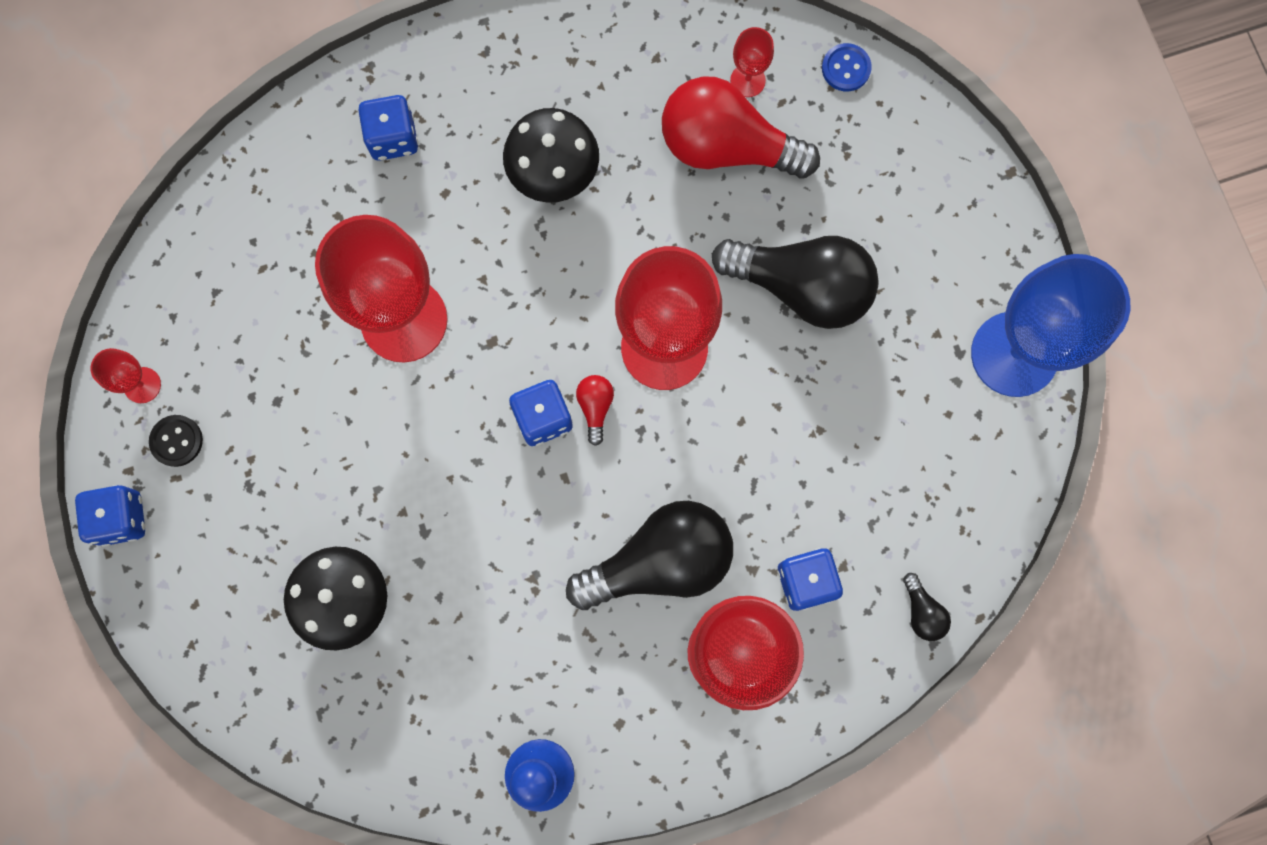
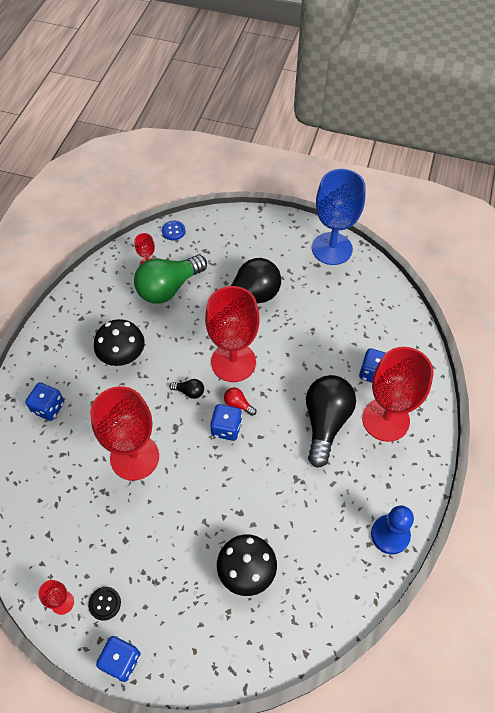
camera: 55 degrees left, 20 degrees down
(727, 147) = (168, 288): red light bulb -> green light bulb
(922, 612) = (414, 340): black light bulb -> black light bulb (189, 392)

